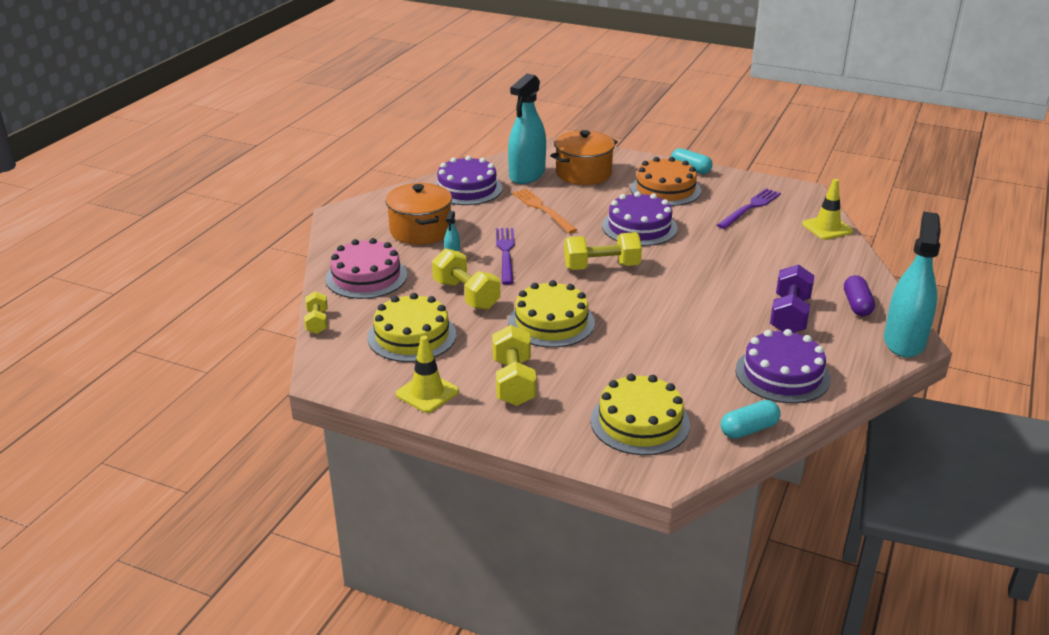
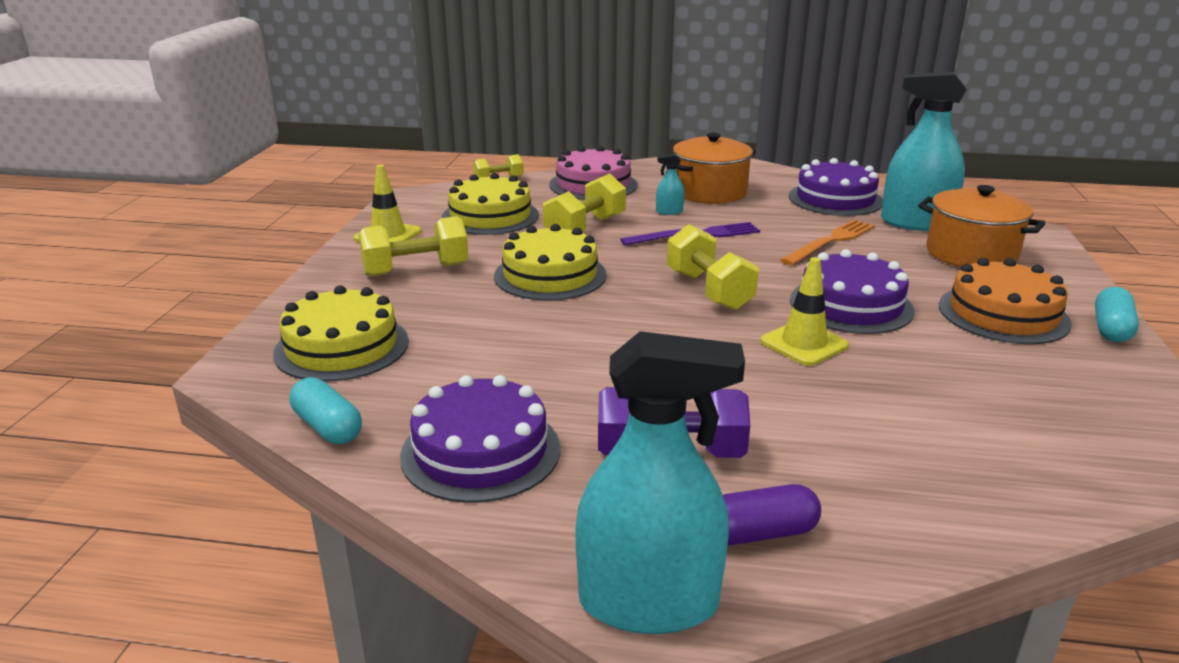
camera: 75 degrees right, 5 degrees down
(750, 208) = (1038, 394): purple fork -> none
(827, 228) = (1062, 488): yellow traffic cone -> yellow traffic cone (804, 343)

